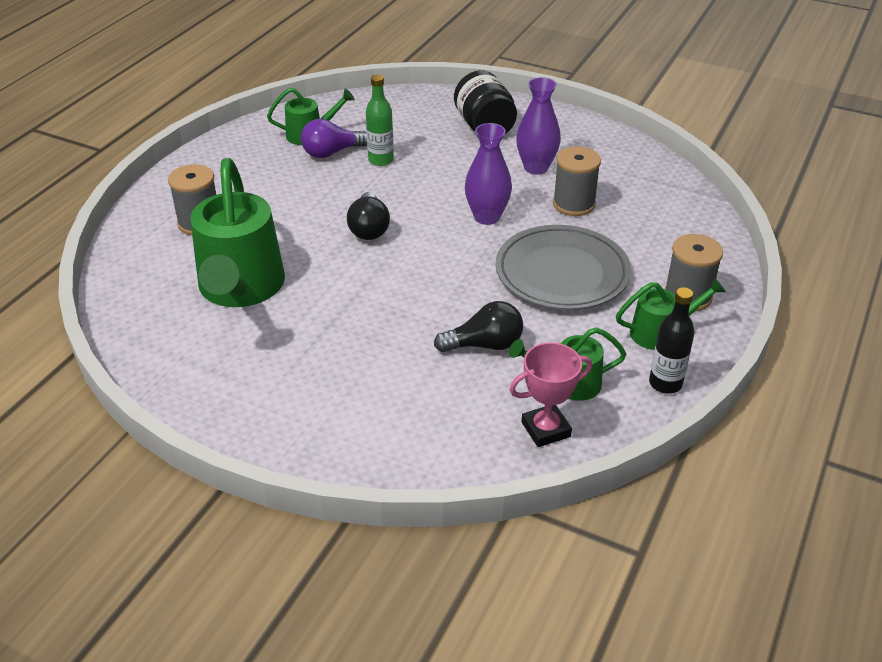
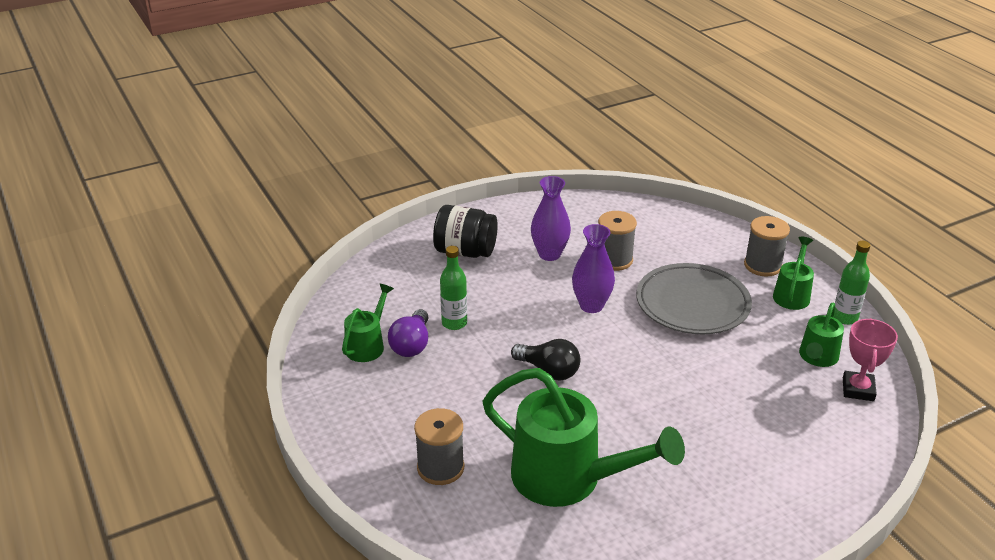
camera: 55 degrees left, 5 degrees down
(484, 345) = (747, 376): black light bulb -> none
(665, 383) = (844, 318): black bottle -> green bottle

